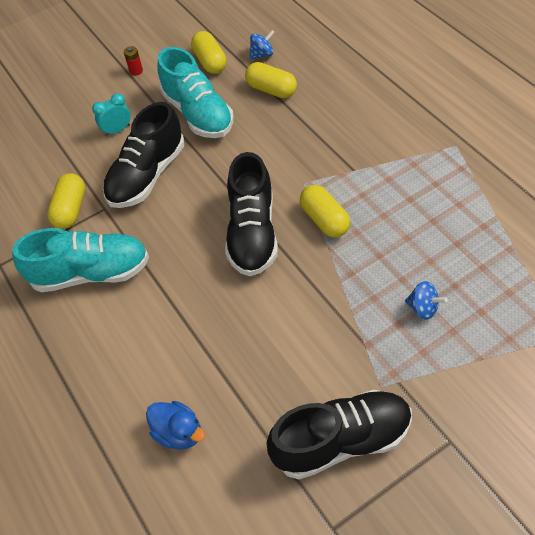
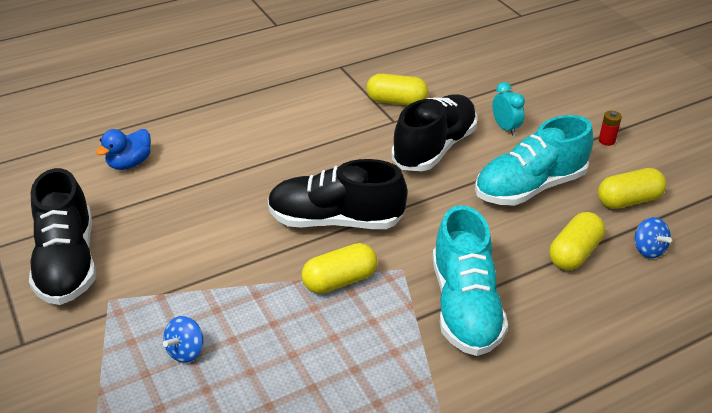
camera: 90 degrees right, 15 degrees down
(91, 273) = (315, 115): turquoise shoe -> turquoise shoe (465, 306)
(147, 175) = (434, 148): black shoe -> black shoe turned 90 degrees clockwise

